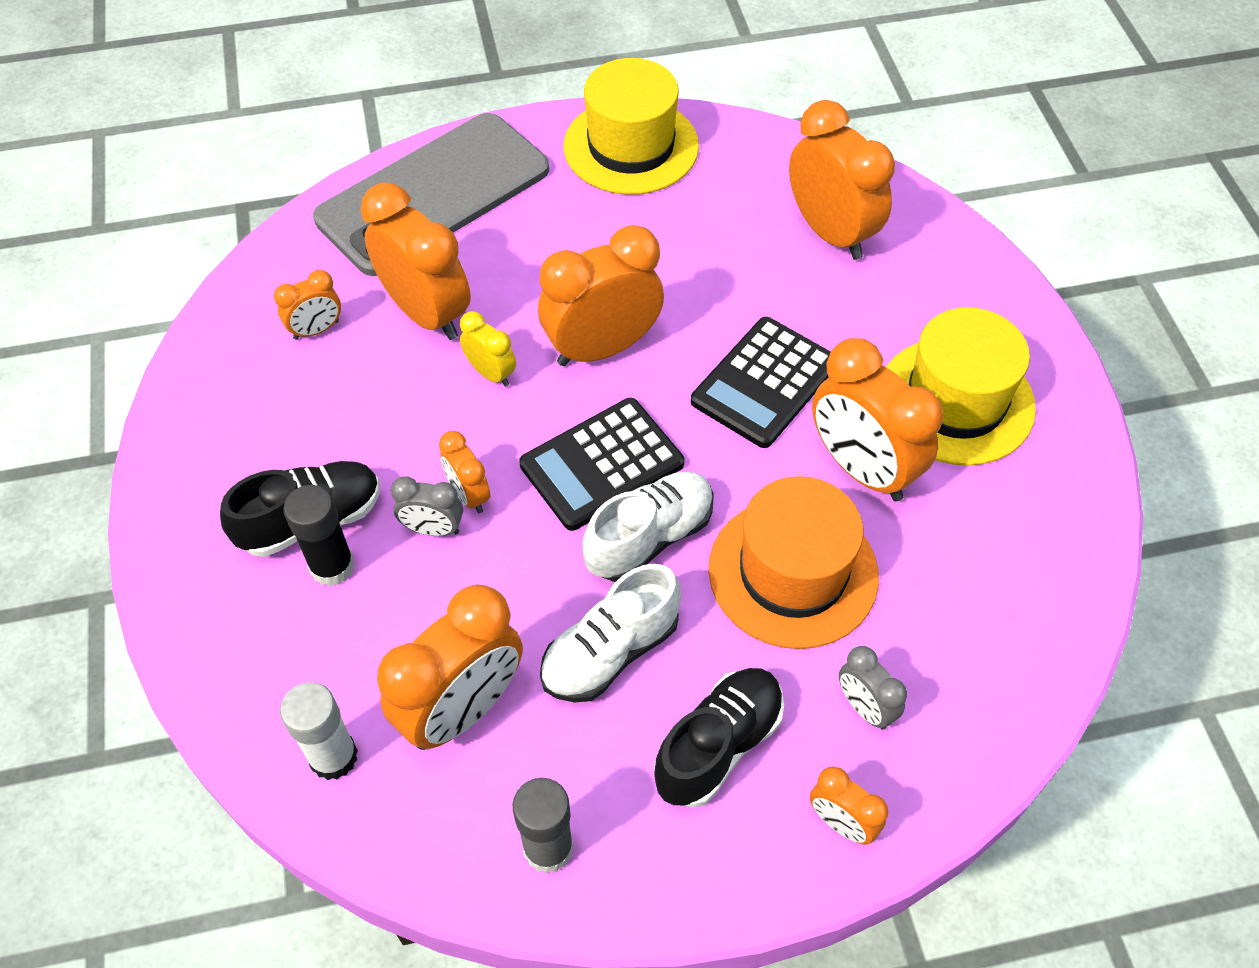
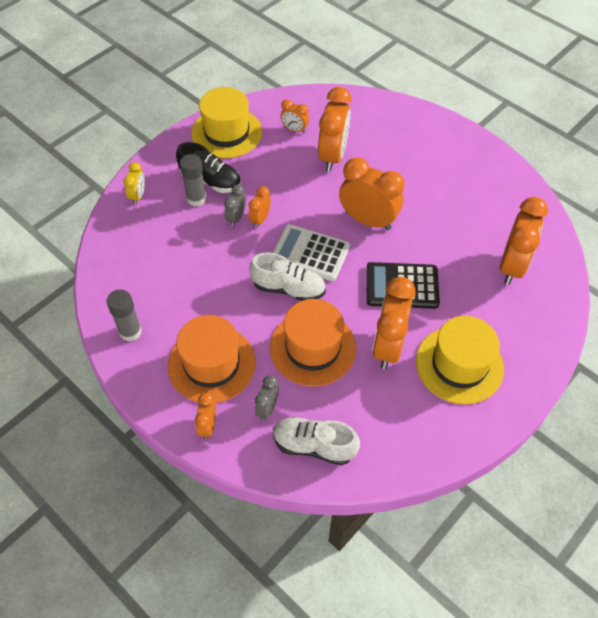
camera: 55 degrees right, 0 degrees up
(332, 566) = (196, 198): black glue stick -> grey glue stick
(333, 757) = (122, 246): white glue stick -> none
(433, 529) = (236, 218): grey clock -> grey clock turned 45 degrees clockwise
(434, 194) = (393, 122): grey phone -> none
(462, 710) = (167, 272): orange clock -> none
(491, 373) = (322, 192): yellow clock -> yellow clock (138, 196)
(602, 464) = (310, 253): black calculator -> white calculator
(610, 652) = (226, 305): white shoe -> white shoe (314, 446)
(631, 146) = (486, 168): yellow hat -> yellow hat (226, 132)
(718, 745) = (211, 364): black shoe -> orange hat

